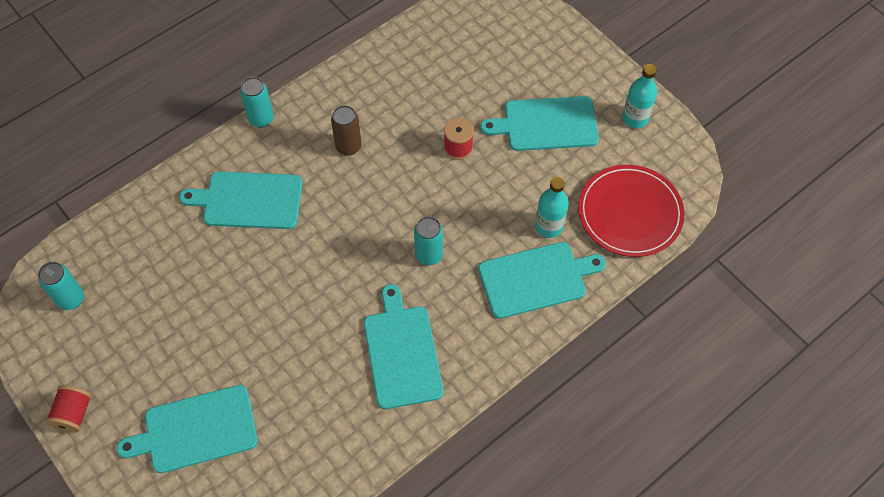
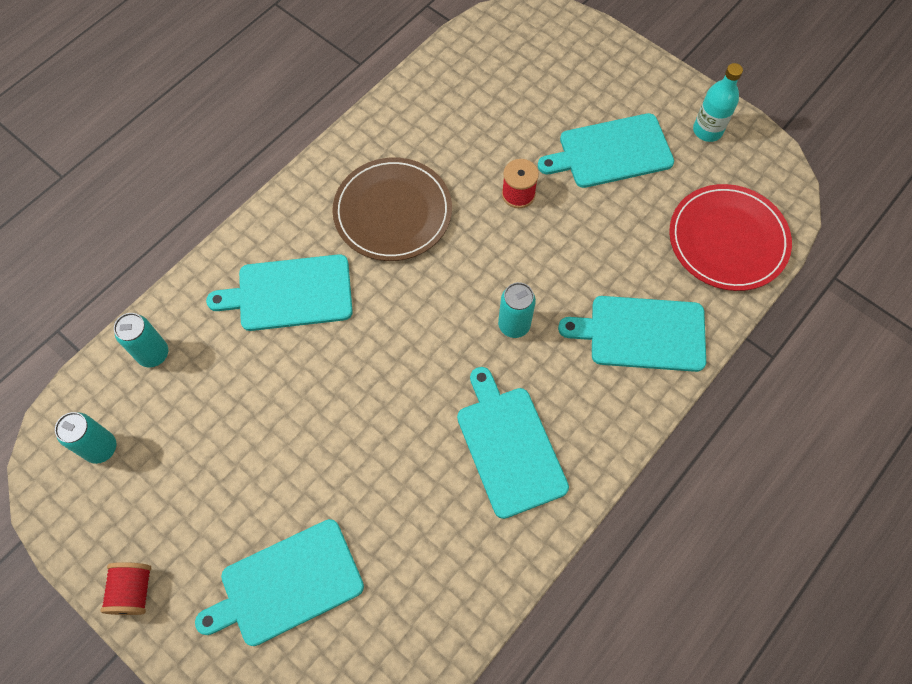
camera: 10 degrees left, 5 degrees up
(261, 119) = (283, 194): turquoise can -> turquoise can (153, 354)
(348, 147) = (392, 212): brown can -> brown plate
(536, 279) = (642, 333): turquoise cutting board -> turquoise cutting board turned 150 degrees counterclockwise
(549, 226) = (642, 269): turquoise bottle -> none

